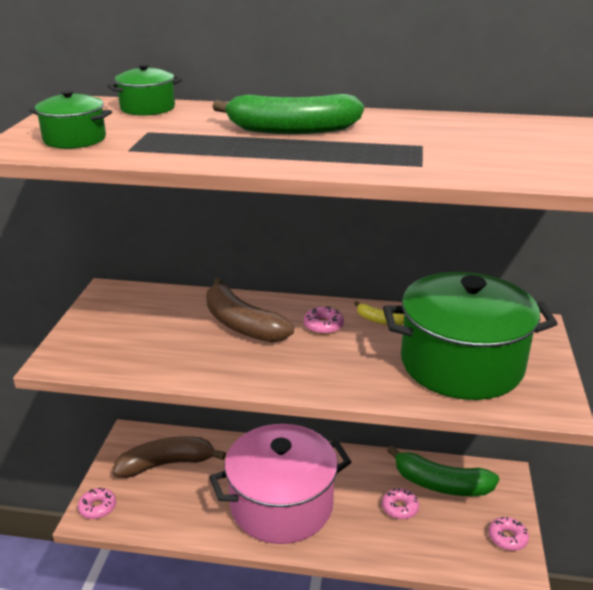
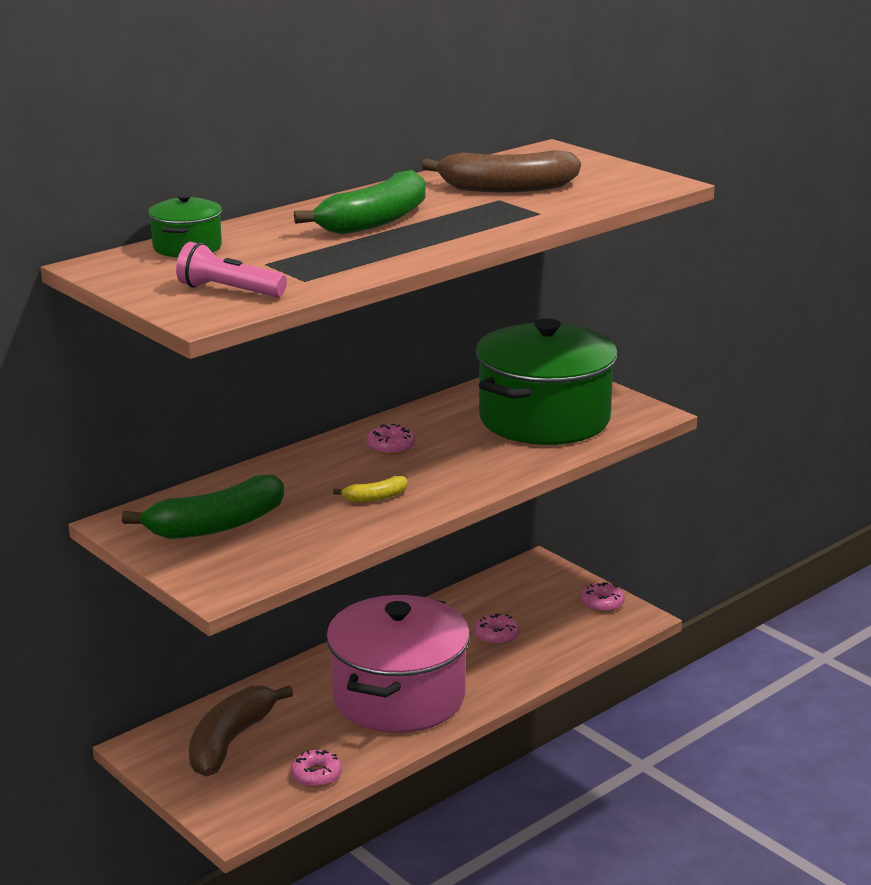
camera: 50 degrees left, 5 degrees down
(75, 139) = (228, 291): green pot -> pink flashlight
(97, 507) = (229, 813): pink donut -> pink donut (316, 775)
(242, 324) = (320, 480): brown banana -> brown banana (507, 188)
(379, 320) = (426, 421): yellow banana -> yellow banana (375, 497)
(441, 484) = (501, 600): green banana -> green banana (216, 525)

